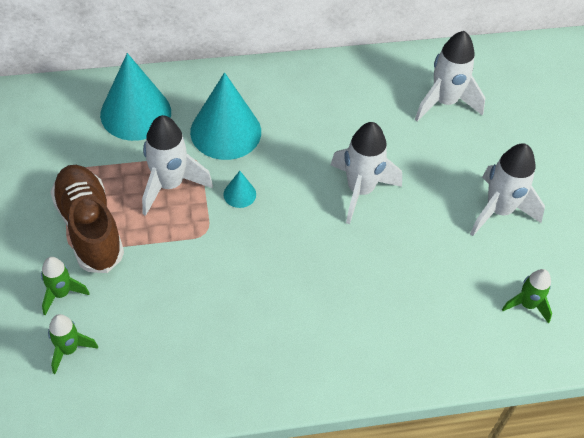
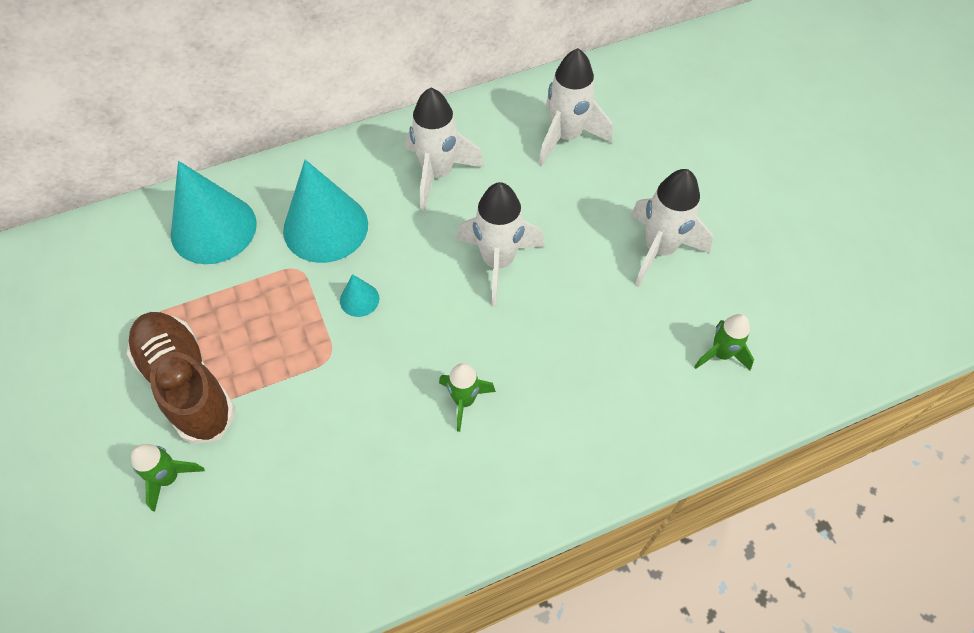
camera: 10 degrees left, 5 degrees up
(69, 349) = (194, 549): green rocket -> green rocket (464, 401)
(169, 185) = (273, 307): white rocket -> white rocket (438, 174)

